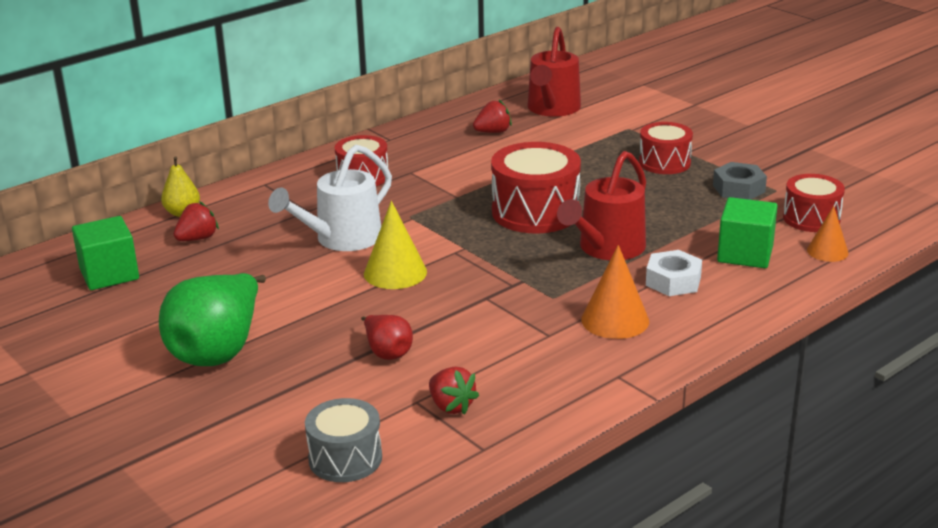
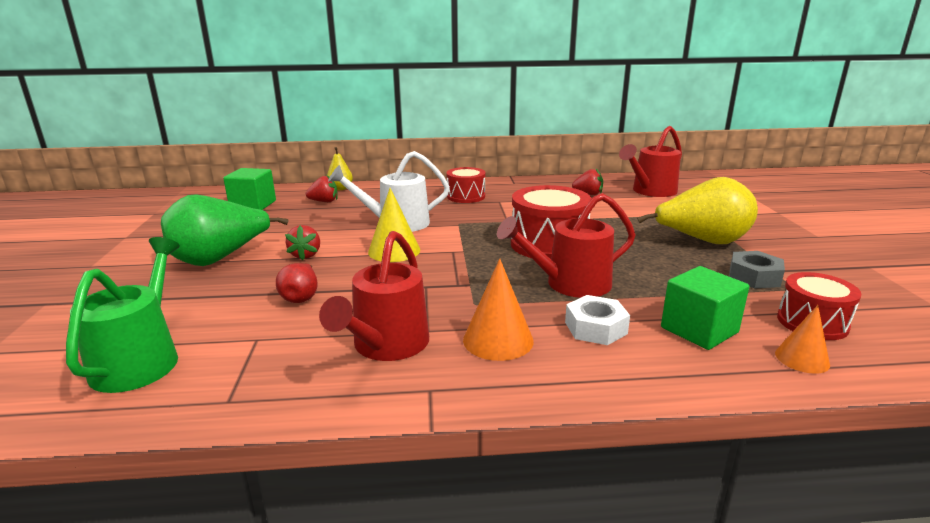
camera: 35 degrees right, 5 degrees down
(345, 458) = (141, 359): grey drum -> green watering can
(451, 406) = (269, 354): red strawberry -> red strawberry (306, 255)
(536, 360) = (386, 346): none -> red watering can
(664, 163) = (702, 241): red drum -> yellow pear

